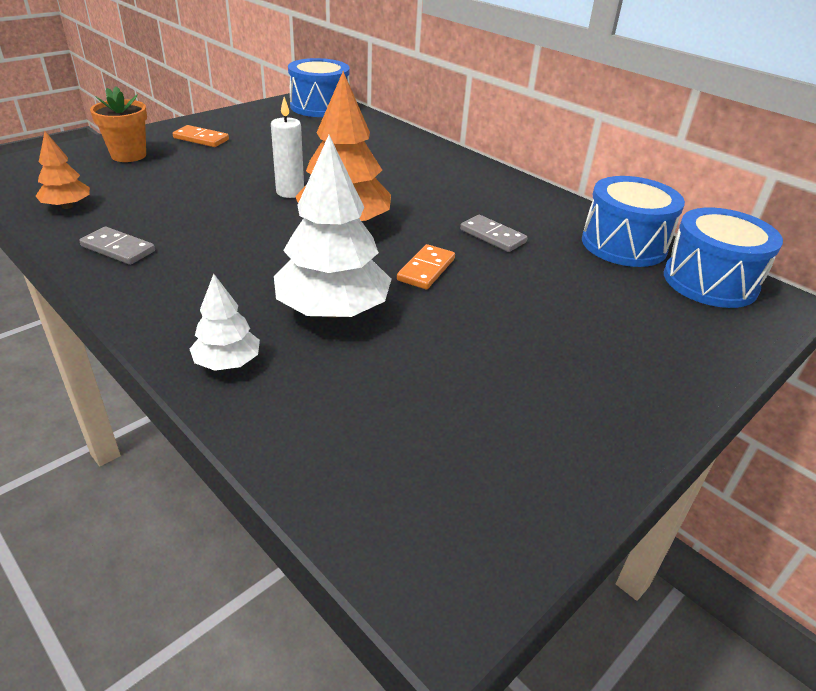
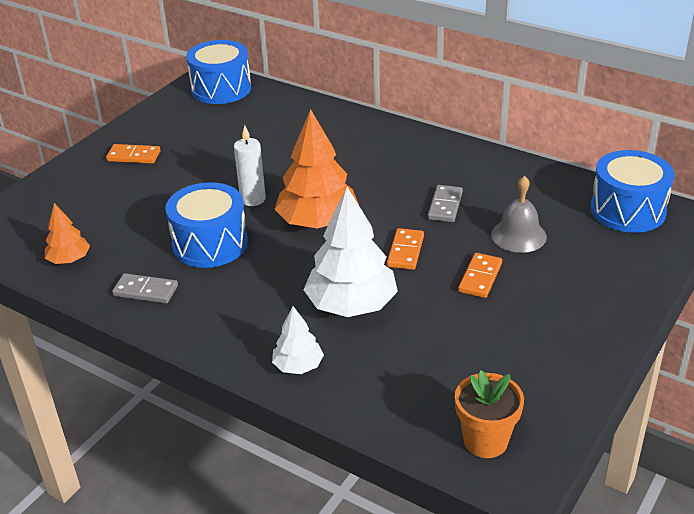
camera: 10 degrees left, 0 degrees up
(128, 155) = (80, 191): orange flower pot -> orange flower pot (485, 441)
(492, 236) = (445, 206): grey domino -> grey domino turned 75 degrees clockwise
(502, 314) = (480, 277): none -> orange domino
(567, 280) = (518, 235): none -> grey bell
(623, 244) = (553, 189): blue drum -> blue drum (210, 244)

